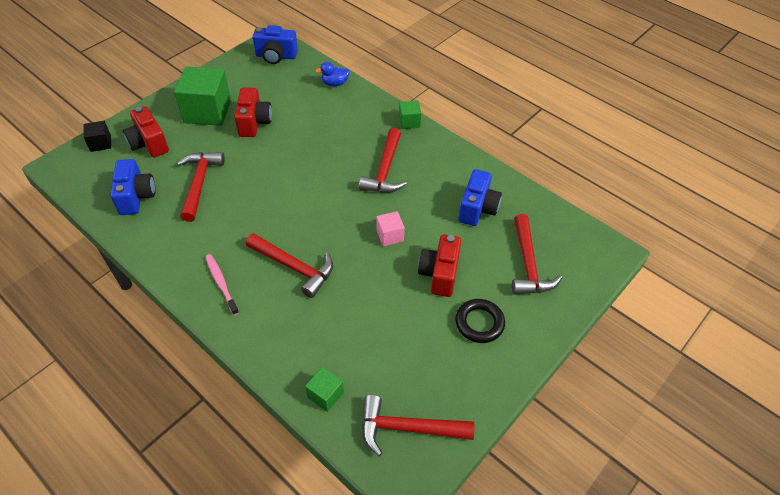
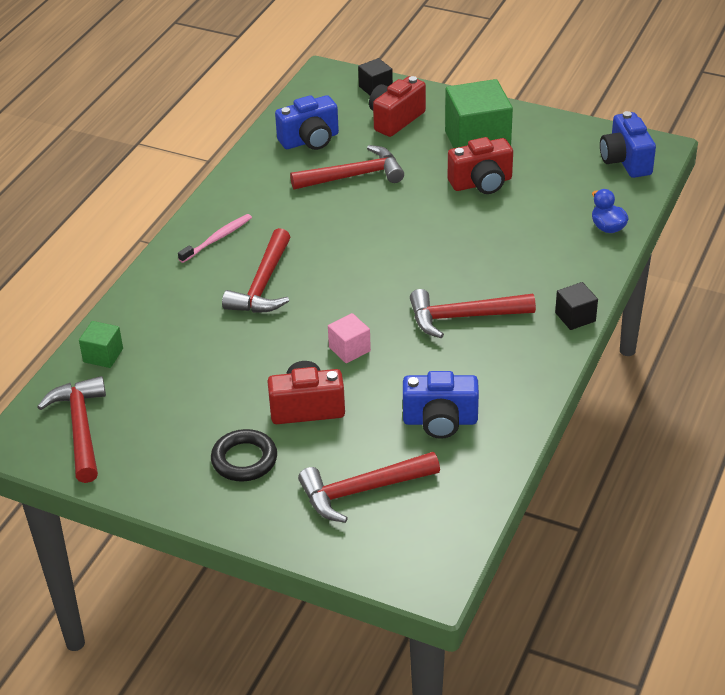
camera: 75 degrees right, 10 degrees down
(409, 122) = (575, 317): green cube -> black cube

